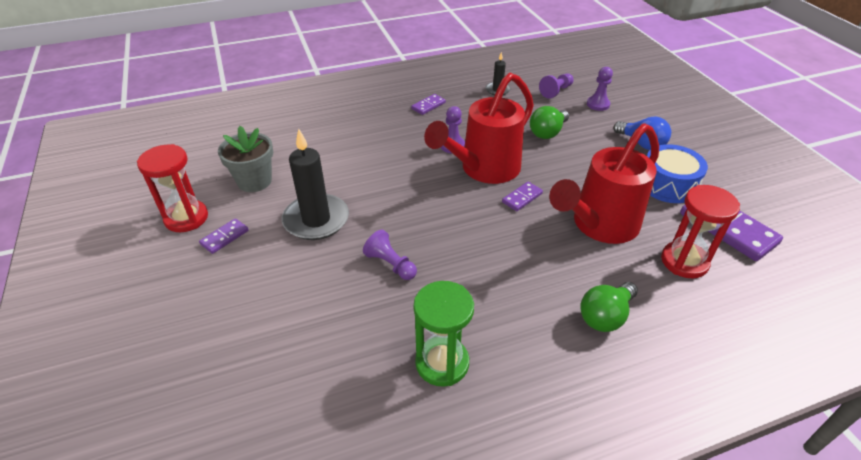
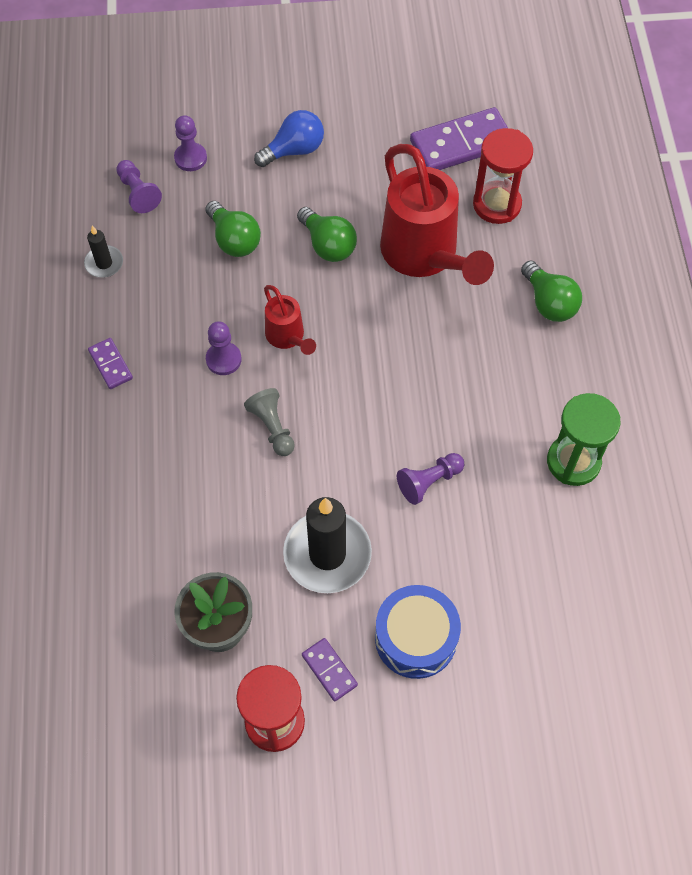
camera: 75 degrees left, 20 degrees up
(409, 176) = (272, 427): none -> grey pawn
(484, 169) = (287, 337): red watering can -> red watering can, size x0.49
(522, 198) = (355, 314): purple domino -> none
(573, 174) = (328, 245): none -> green light bulb
(668, 184) = (377, 161): blue drum -> blue drum (415, 638)

